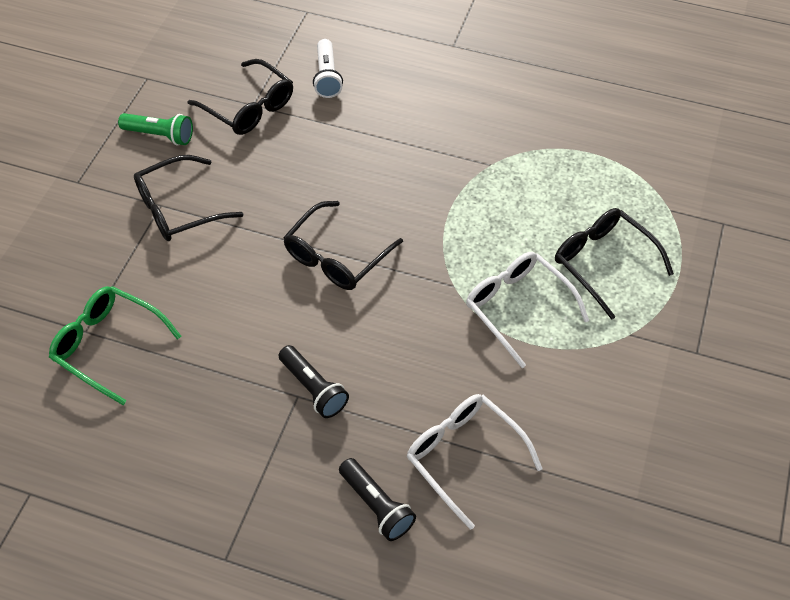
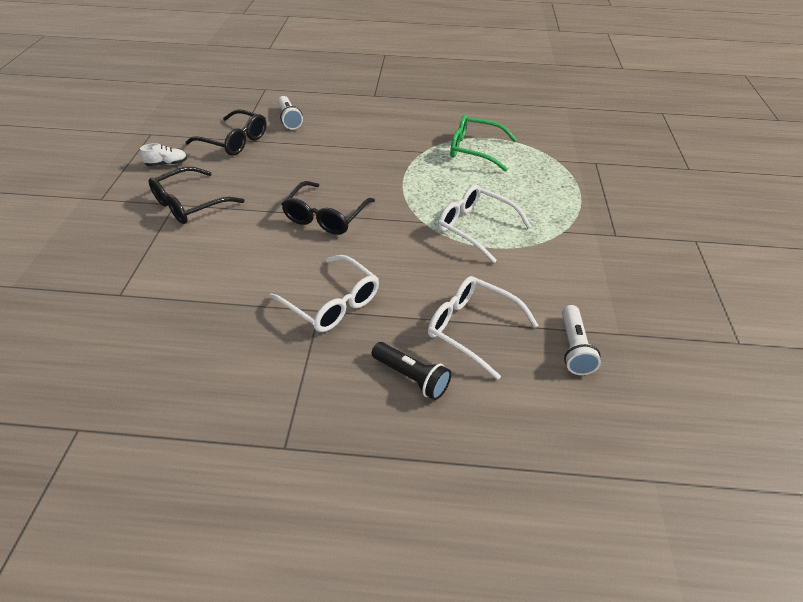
camera: 15 degrees left, 10 degrees down
(108, 346) = (143, 301): green glasses -> green glasses (475, 150)
(160, 135) = (167, 164): green flashlight -> white shoe
(314, 388) = (332, 303): black flashlight -> white glasses
(574, 507) = (574, 348): none -> white flashlight
(603, 263) = (525, 194): black glasses -> none

